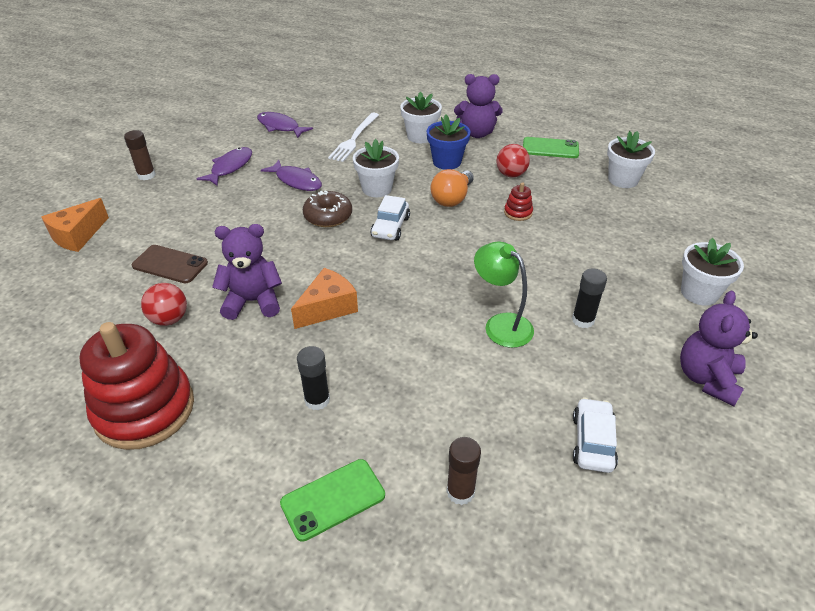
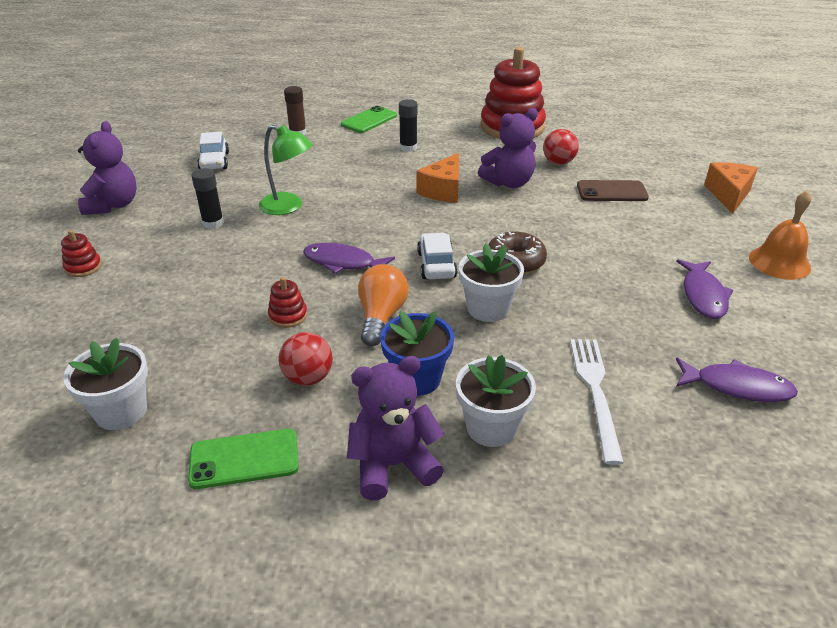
camera: 160 degrees right, 5 degrees down
(146, 175) = (779, 262): brown glue stick -> orange bell
(296, 181) = (598, 296): purple fish -> purple fish (343, 263)
(699, 293) = (83, 267): white flower pot -> red stacking toy

